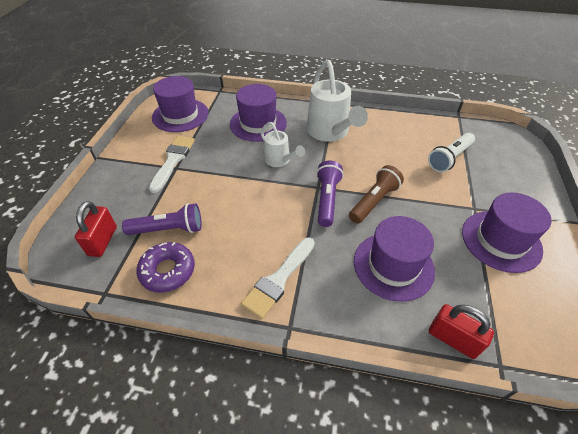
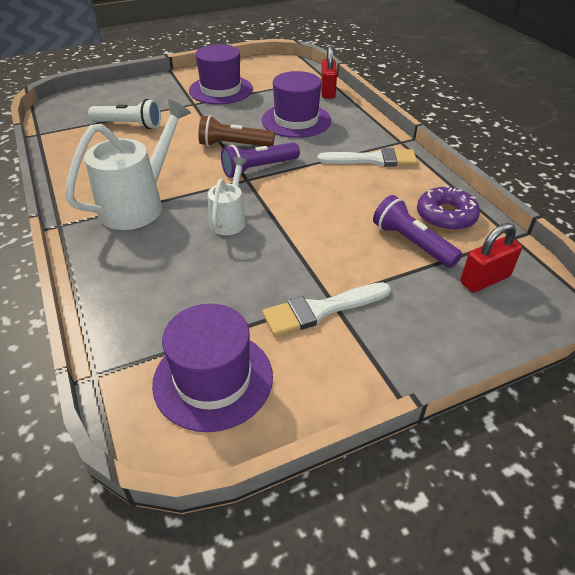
camera: 125 degrees left, 5 degrees down
(258, 123) = (166, 273): purple hat -> none

